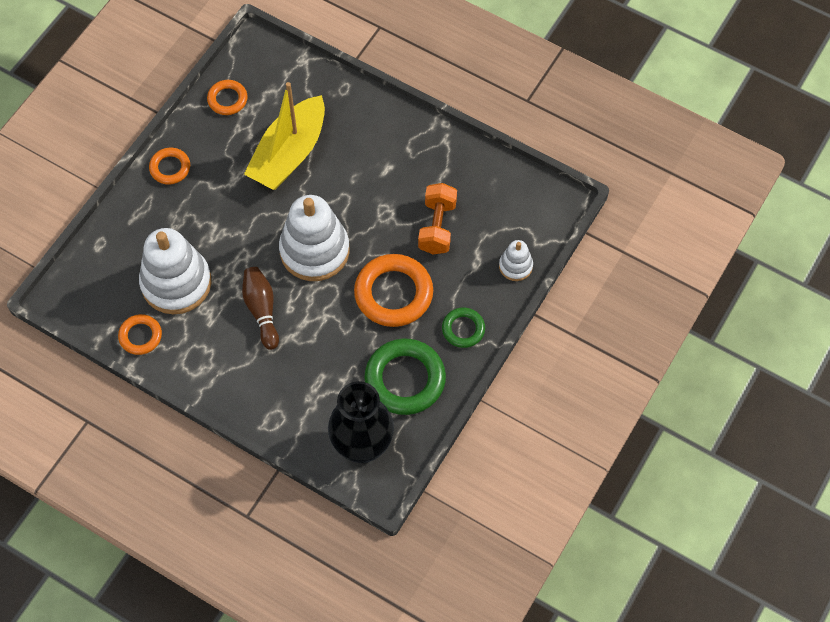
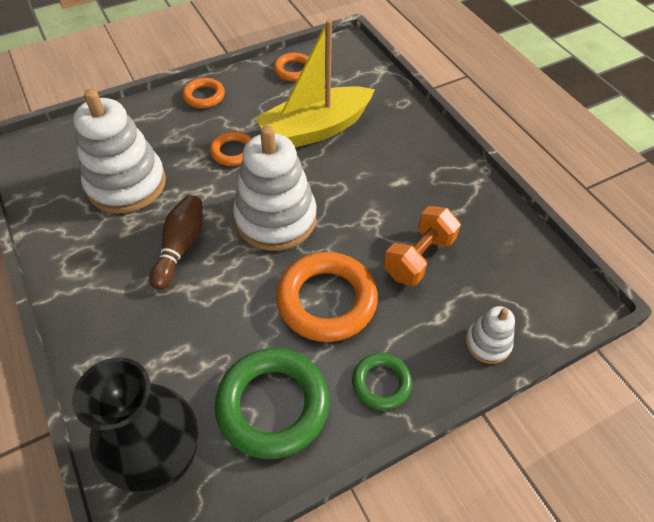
camera: 30 degrees right, 10 degrees down
(140, 336) = (53, 213): orange ring -> orange ring (233, 151)

